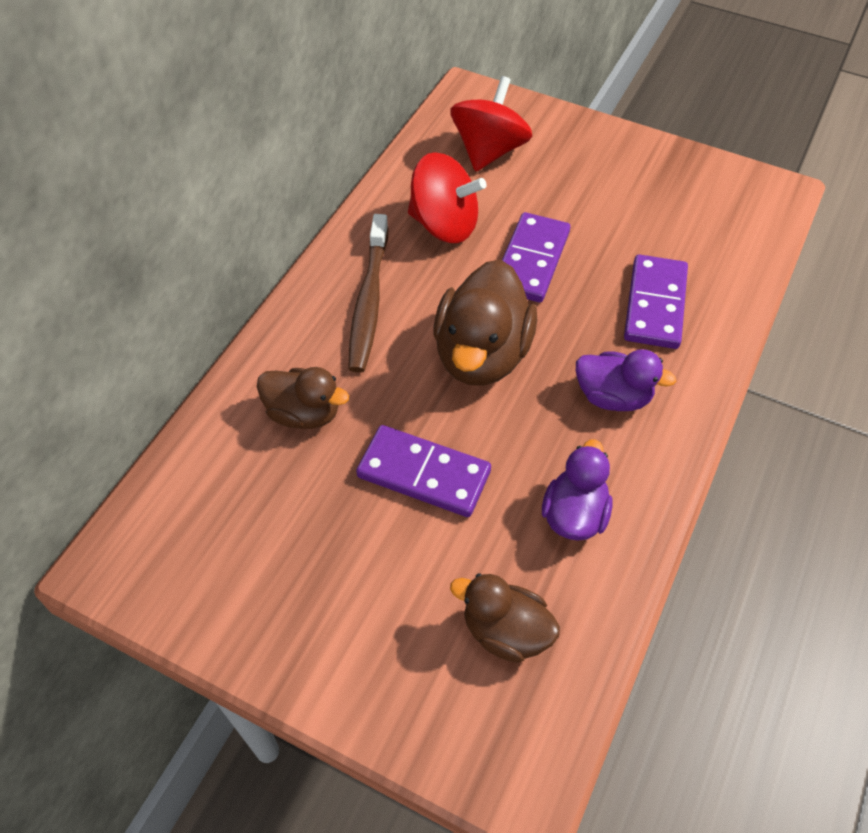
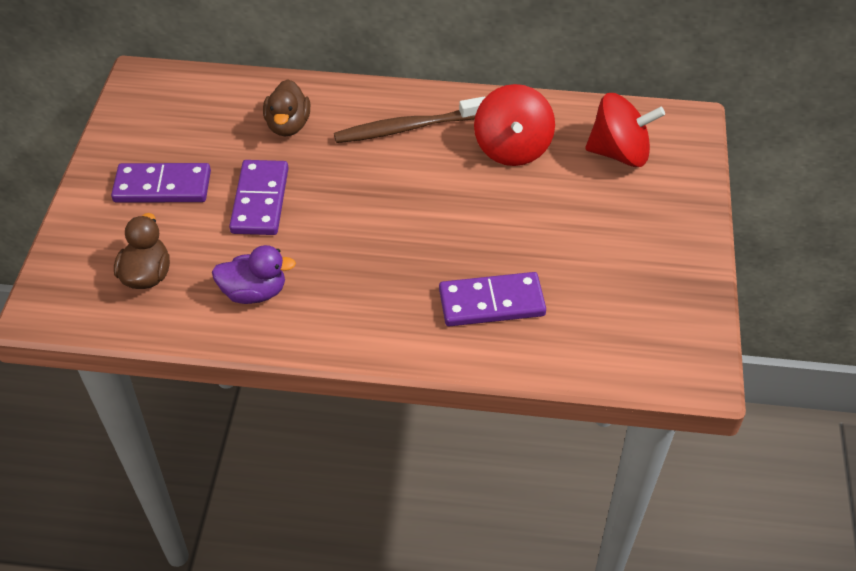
camera: 70 degrees right, 5 degrees down
(482, 355) = (384, 205): brown duck -> none
(531, 260) = (500, 210): purple domino -> purple domino (162, 186)
(613, 397) = (376, 293): purple duck -> none

